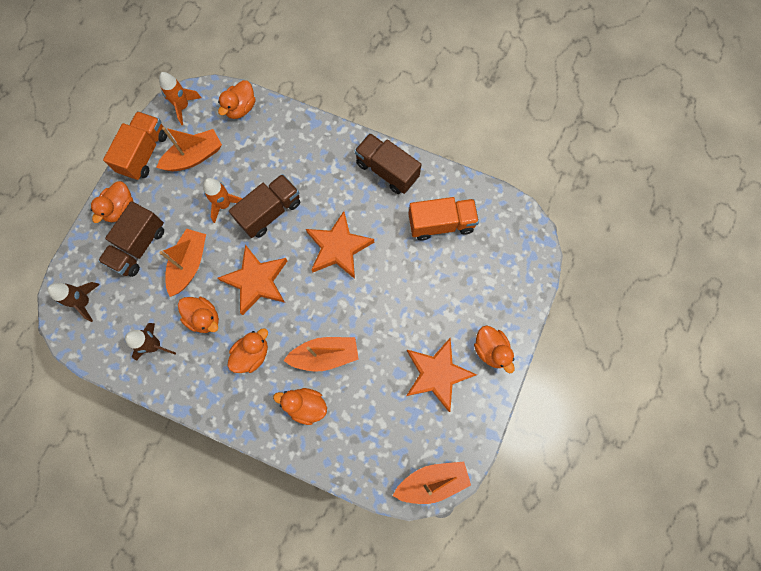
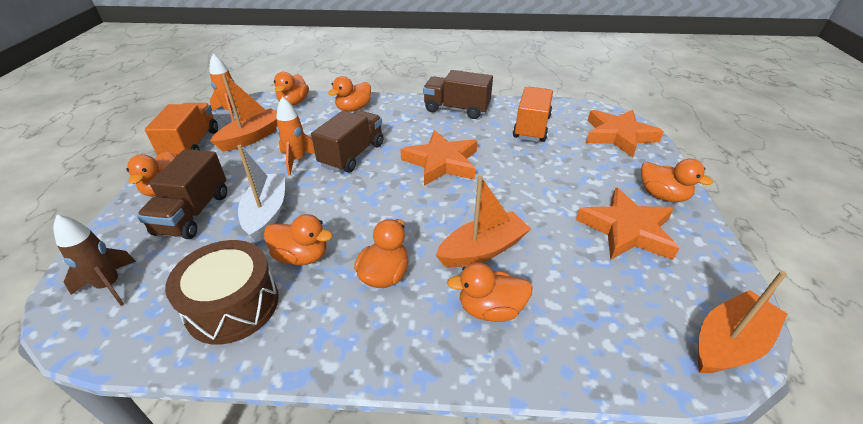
camera: 20 degrees left, 35 degrees down
(155, 345) = (232, 305): brown rocket -> brown drum
(189, 264) = (267, 213): orange boat -> white boat
(256, 281) = (360, 207): orange star -> orange star (618, 136)
(292, 137) = (353, 109): none -> orange duck
(441, 224) = (531, 127): orange truck -> orange truck turned 45 degrees counterclockwise

